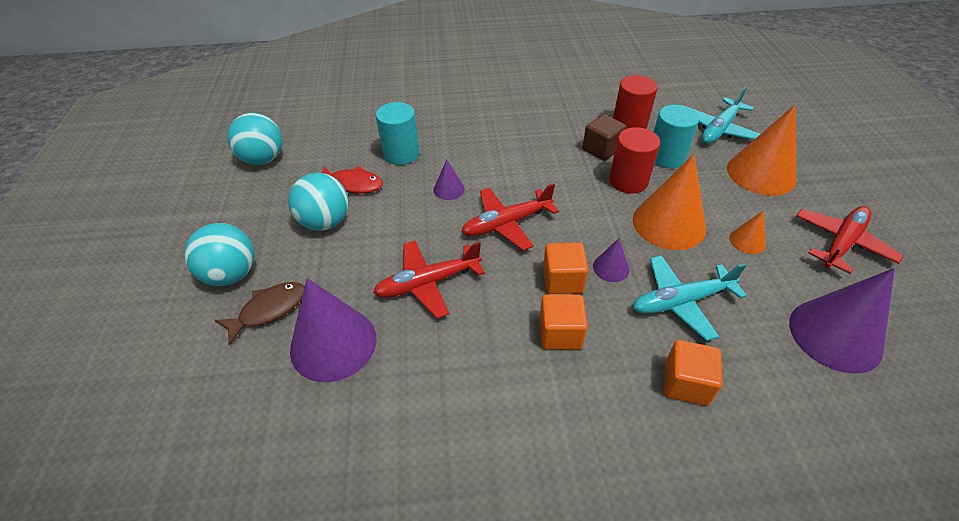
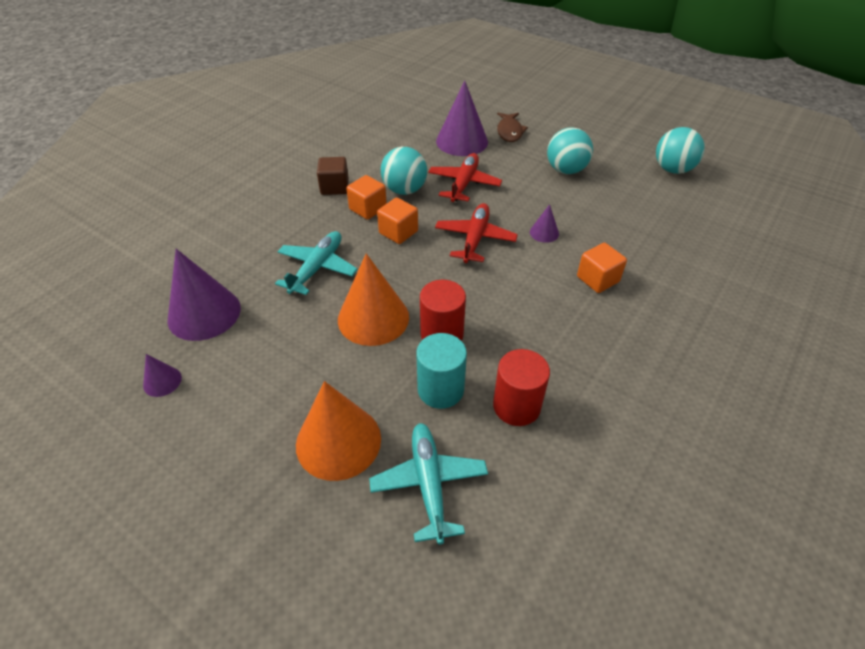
camera: 130 degrees right, 0 degrees up
(231, 274) = (553, 129): turquoise ball -> turquoise ball (404, 190)
(353, 184) = (598, 194): red fish -> none
(401, 154) = (617, 231): turquoise cylinder -> none
(601, 149) = (501, 352): brown cube -> brown cube (334, 187)
(611, 268) = (379, 258): purple cone -> purple cone (162, 381)
(686, 383) = (281, 230): orange cube -> orange cube (597, 279)
(747, 241) = (303, 346): orange cone -> none
(841, 243) = (223, 403): red plane -> none

